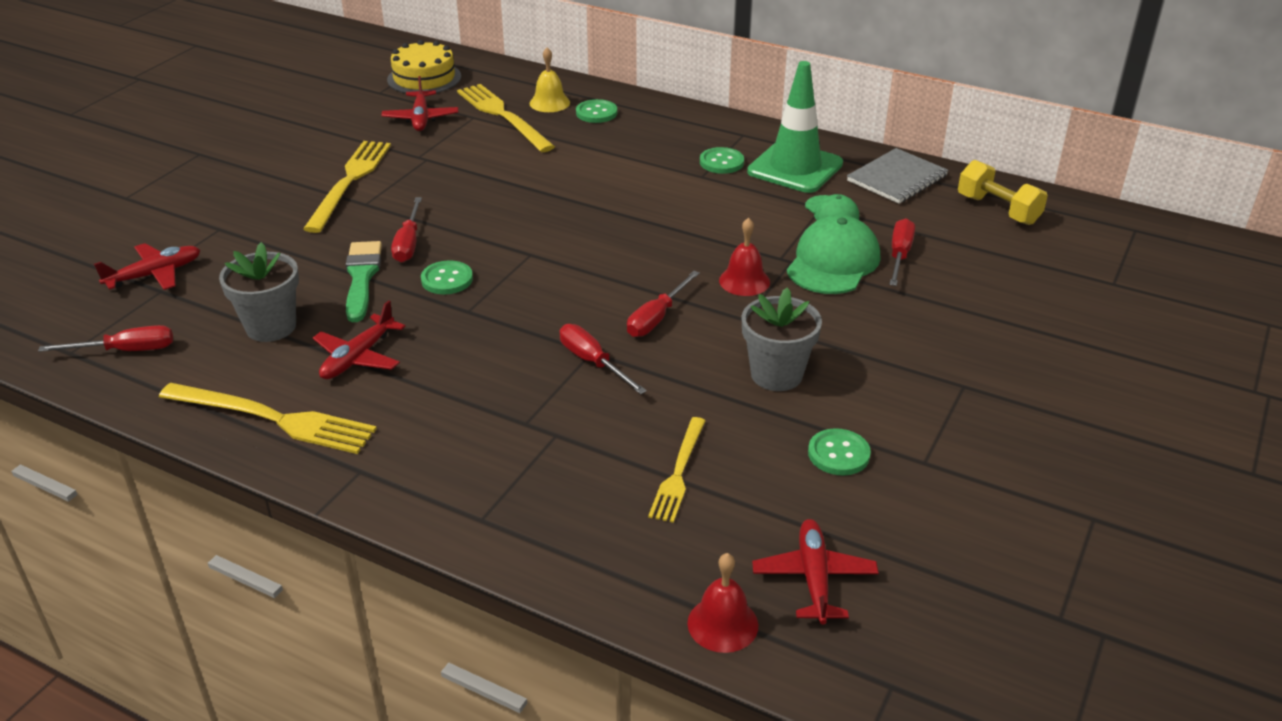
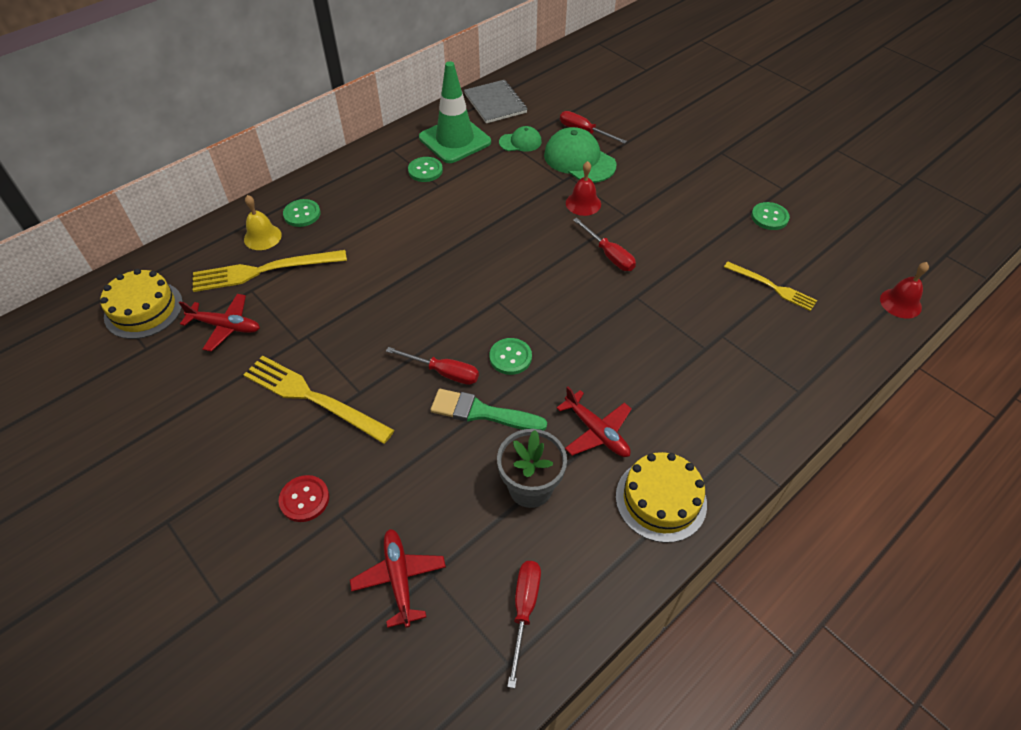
camera: 70 degrees left, 15 degrees up
(232, 207) = (304, 499): none -> red button
(273, 419) = (661, 500): yellow fork -> yellow cake
(593, 362) = (648, 298): red screwdriver -> none
(776, 375) = (689, 219): grey flower pot -> none
(814, 578) = (868, 258): red plane -> none
(998, 210) = (553, 79): yellow dumbbell -> none

